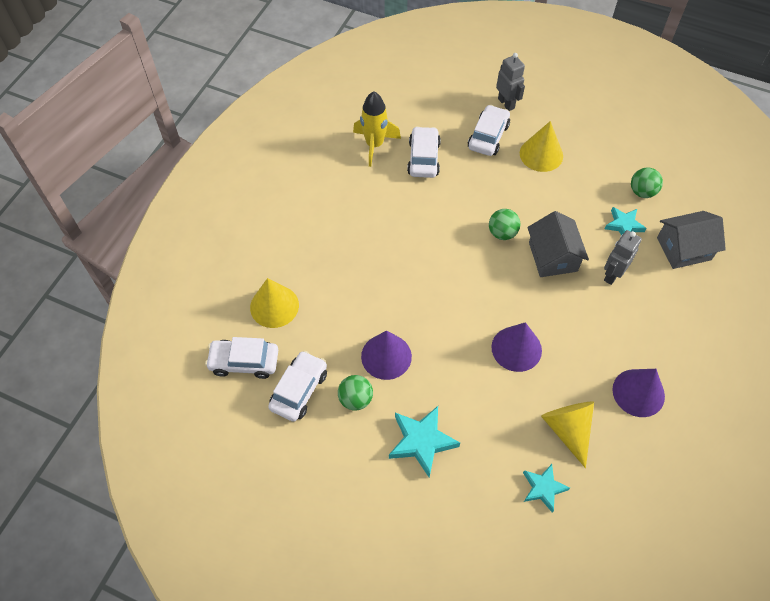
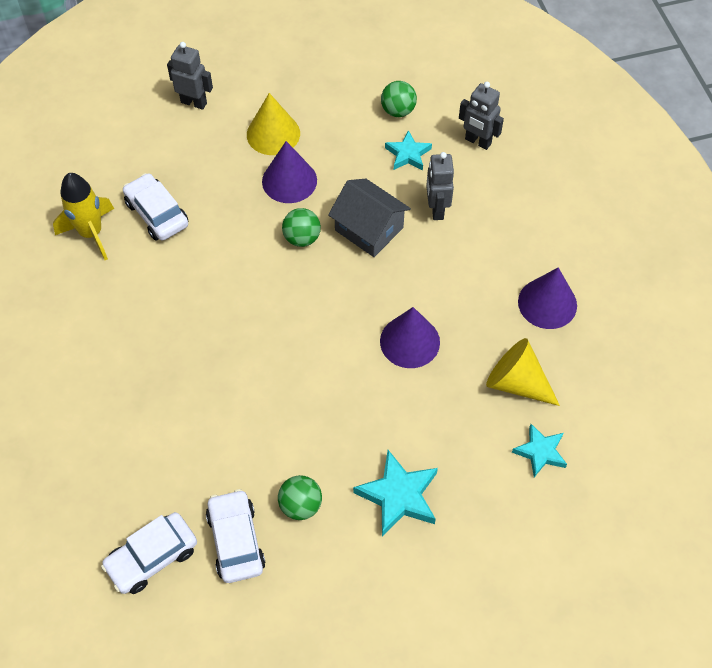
camera: 40 degrees left, 0 degrees up
(274, 306) = (132, 476): yellow cone -> none
(386, 356) = (294, 441): purple cone -> purple cone (289, 180)
(488, 136) = (205, 148): white car -> none
(683, 249) = (477, 142): grey house -> grey robot

